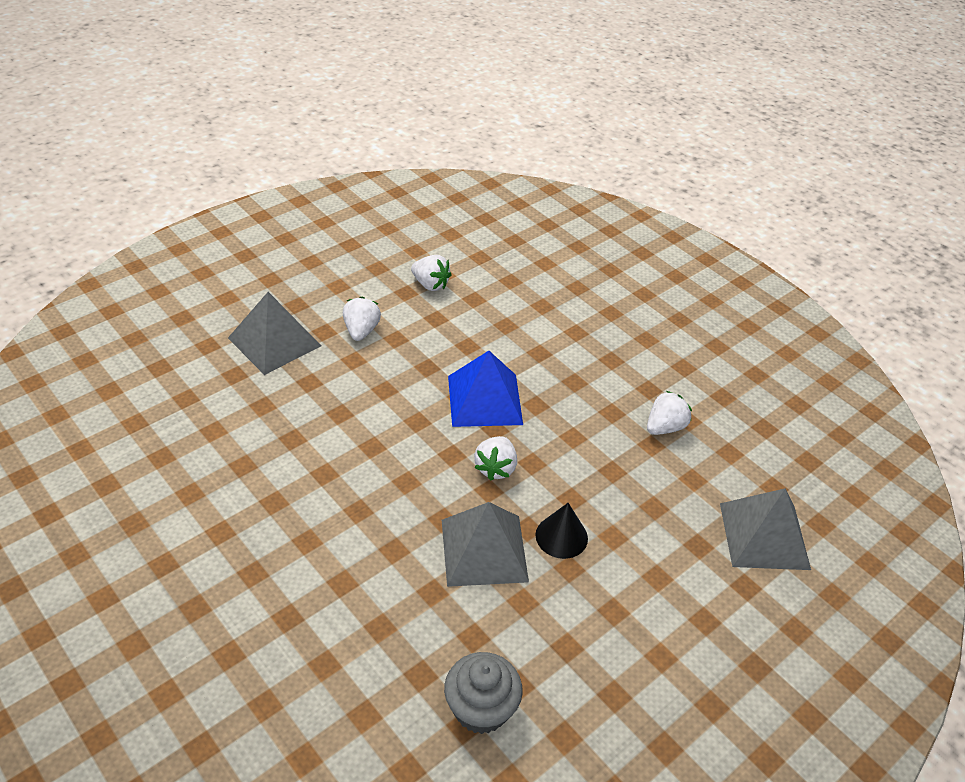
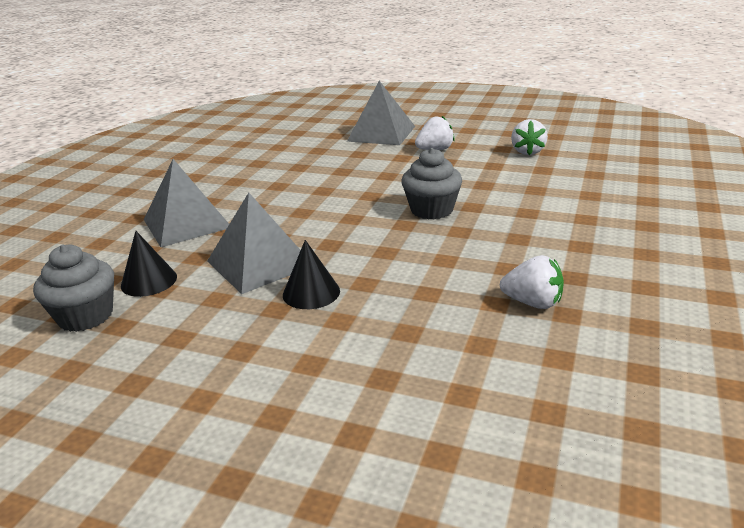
camera: 65 degrees right, 15 degrees down
(451, 642) = (149, 281): none -> black cone
(485, 400) = (431, 210): blue pyramid -> grey cupcake
(495, 468) = (358, 238): white strawberry -> none
(764, 535) = (453, 426): grey pyramid -> grey pyramid (187, 223)

